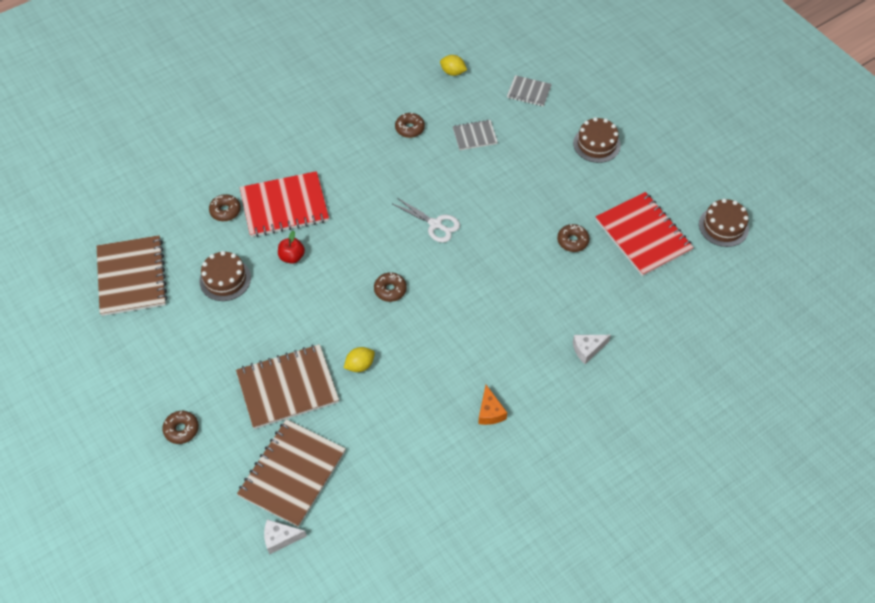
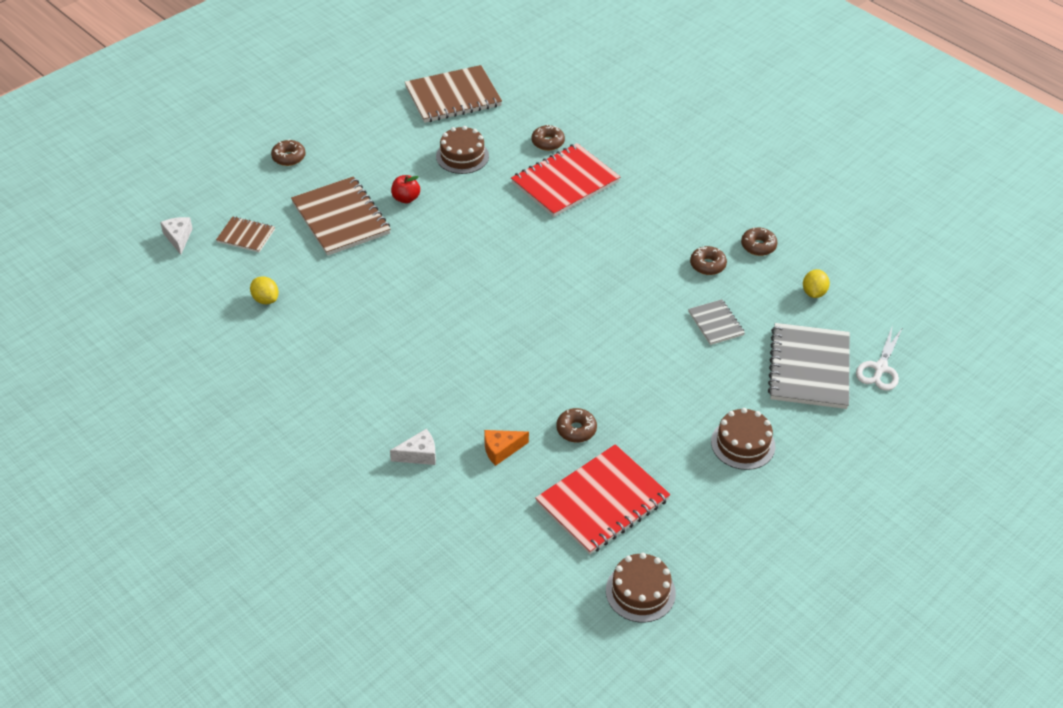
camera: 80 degrees right, 10 degrees down
(284, 206) = (565, 182): red notebook -> red notebook turned 75 degrees clockwise
(292, 257) = (500, 198): red apple -> red apple (406, 198)
(292, 474) = (246, 236): brown notebook -> brown notebook, size x0.52
(360, 365) = (373, 266): yellow lemon -> yellow lemon (266, 299)
(390, 290) = (472, 277): brown donut -> brown donut (758, 246)
(435, 224) = (570, 303): white scissors -> white scissors (880, 368)
(490, 412) = (326, 374): orange cheese -> orange cheese (501, 450)
(529, 92) = (809, 368): grey notebook -> grey notebook, size x1.92
(587, 349) = (419, 454): white cheese -> white cheese turned 105 degrees clockwise

